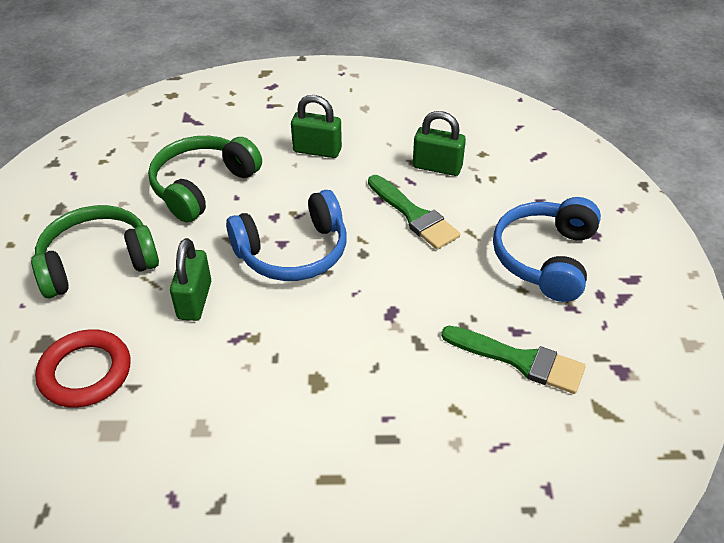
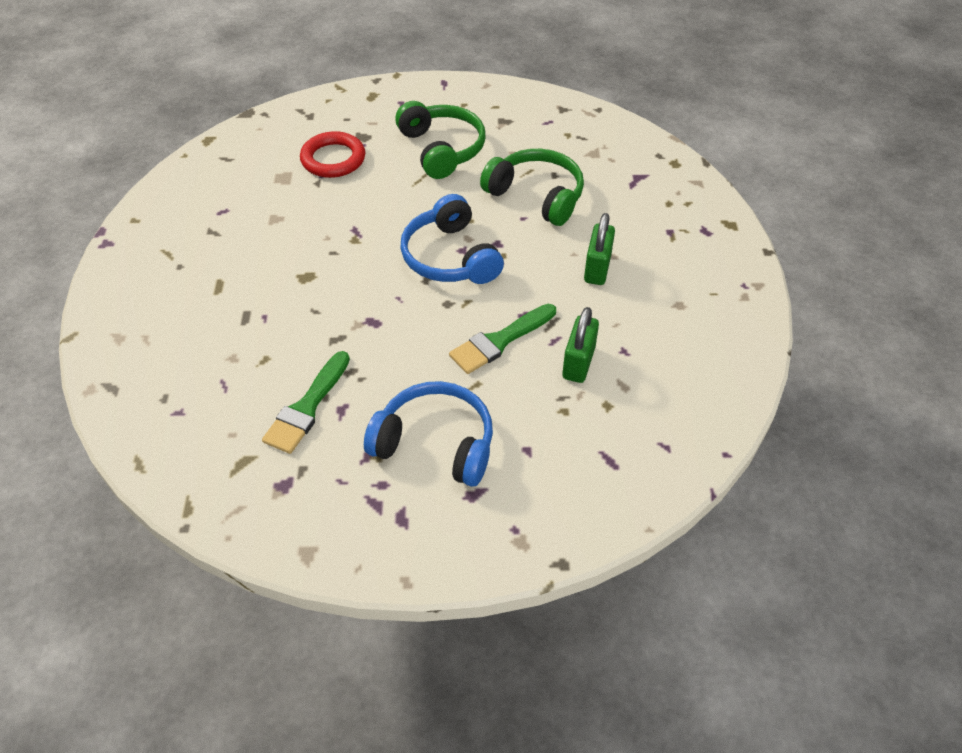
camera: 90 degrees right, 5 degrees up
(195, 300) = (397, 204): green padlock -> none

